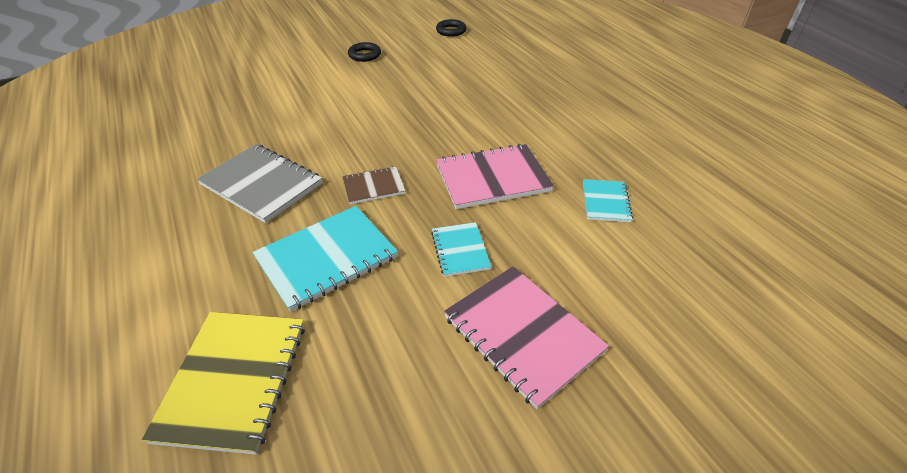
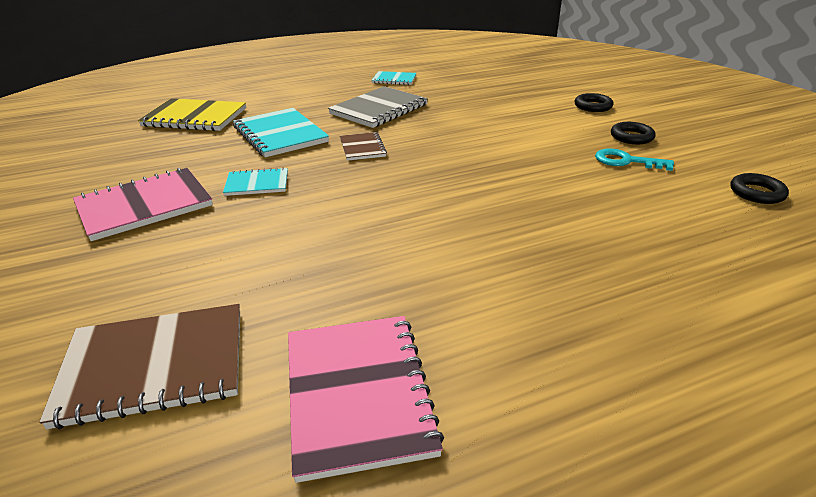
camera: 95 degrees right, 10 degrees down
(295, 63) = (593, 106): none -> black ring
(407, 62) = (626, 161): none -> turquoise key
(492, 178) = (357, 205): pink notebook -> pink notebook (358, 393)
(605, 202) = (285, 278): turquoise notebook -> turquoise notebook (394, 79)
(719, 243) = (154, 366): none -> brown notebook

